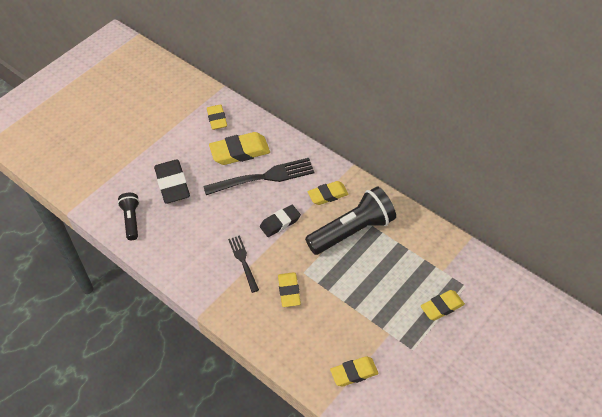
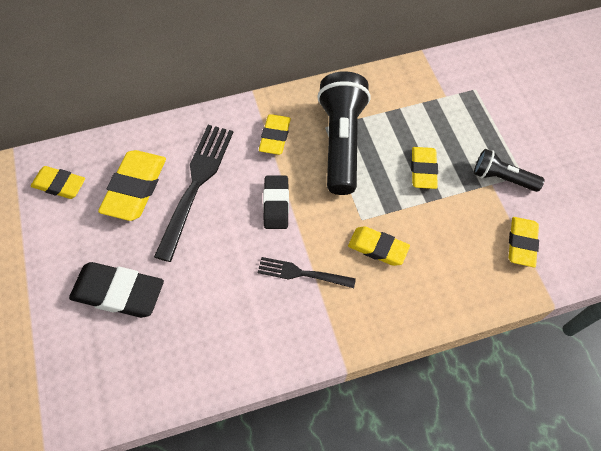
camera: 60 degrees left, 10 degrees up
(131, 220) = (134, 376): black flashlight -> black flashlight (502, 178)
(442, 307) = (488, 122): yellow eraser -> yellow eraser (423, 170)

